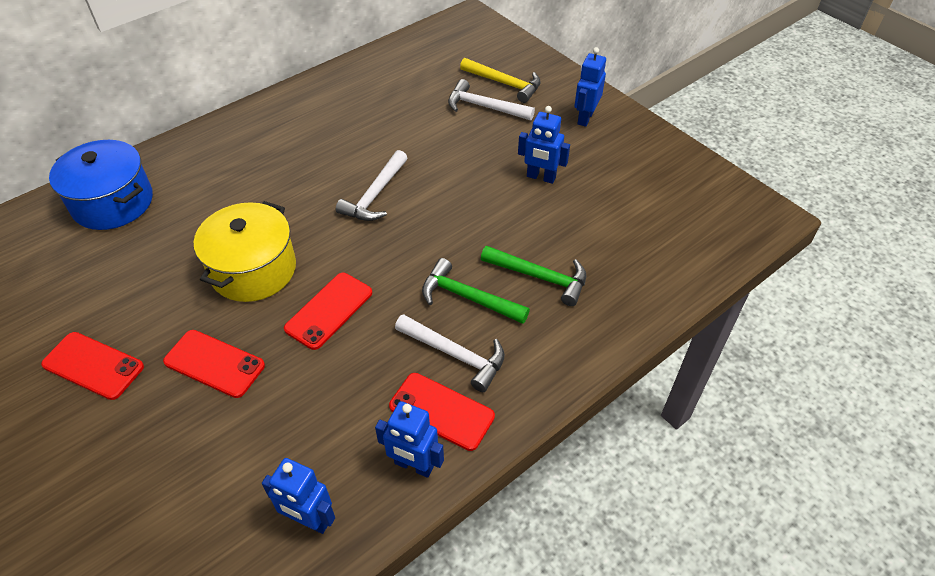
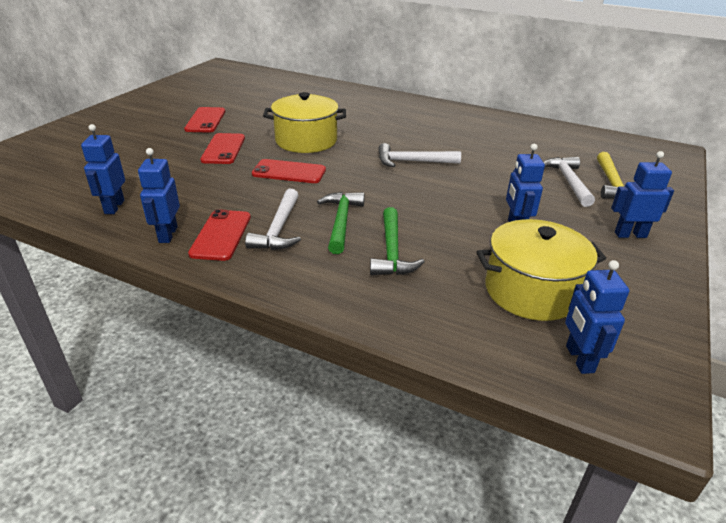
camera: 65 degrees right, 15 degrees down
(113, 202) = (326, 93): blue pot -> none
(634, 212) = (531, 291): none -> yellow pot
(717, 225) = (579, 359): none -> blue robot

